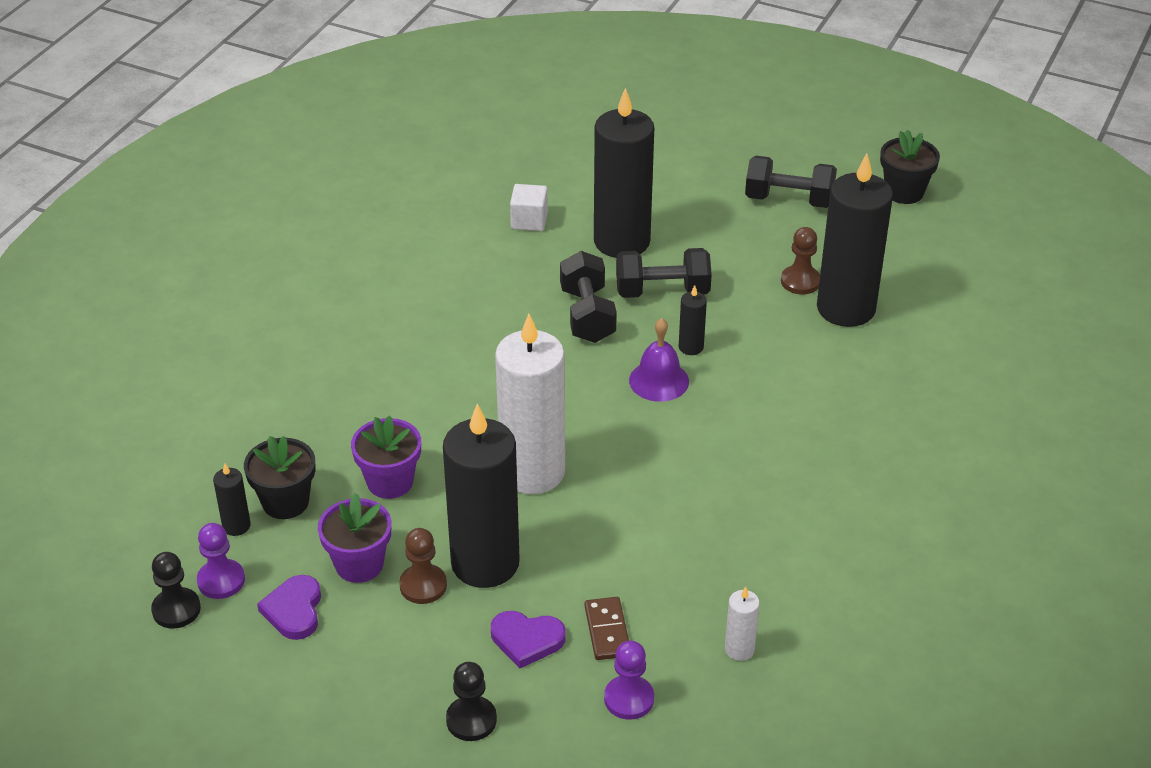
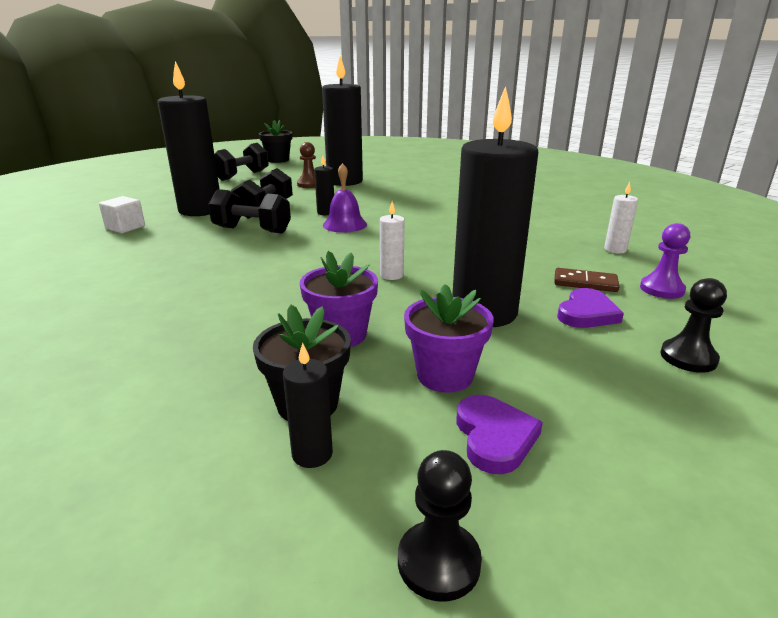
camera: 65 degrees left, 15 degrees down
(221, 580) = (405, 493): purple pawn -> none
(294, 610) = (494, 437): purple heart -> purple heart turned 120 degrees counterclockwise
(423, 585) = (496, 346): brown pawn -> none
(532, 472) = (391, 275): white candle -> white candle, size x0.42

